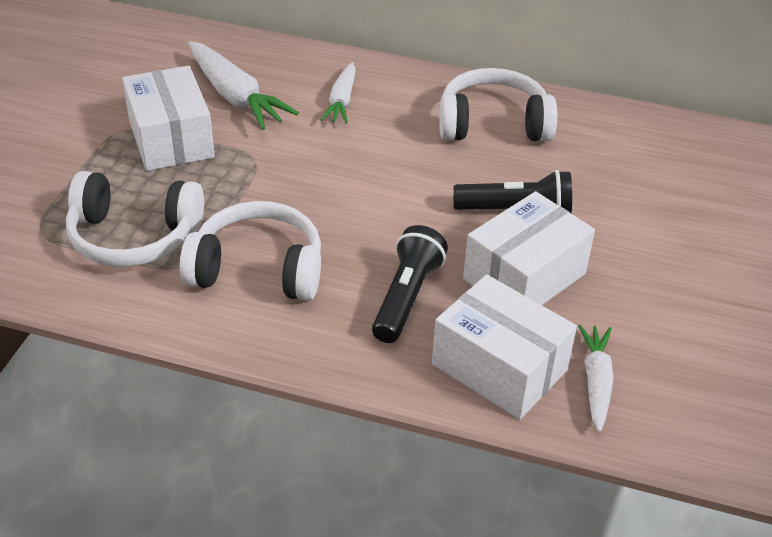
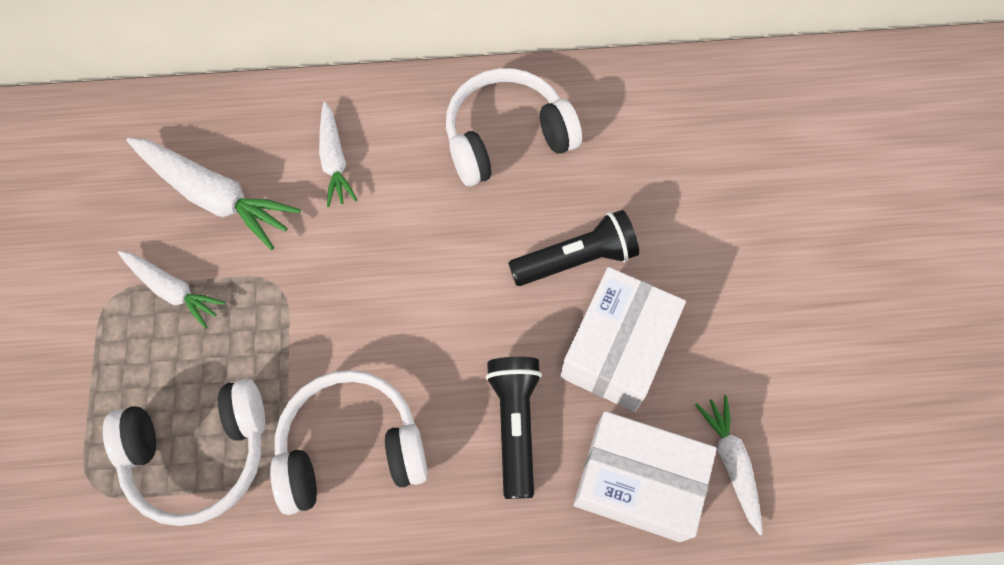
camera: 20 degrees left, 25 degrees up
(171, 139) = (173, 290): white box -> white carrot

